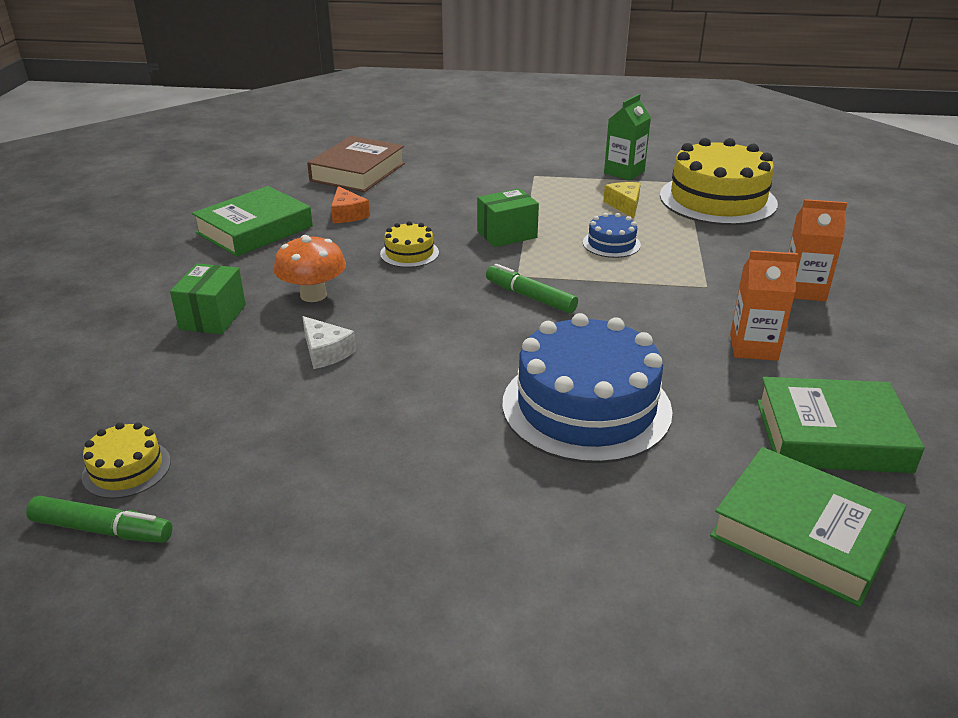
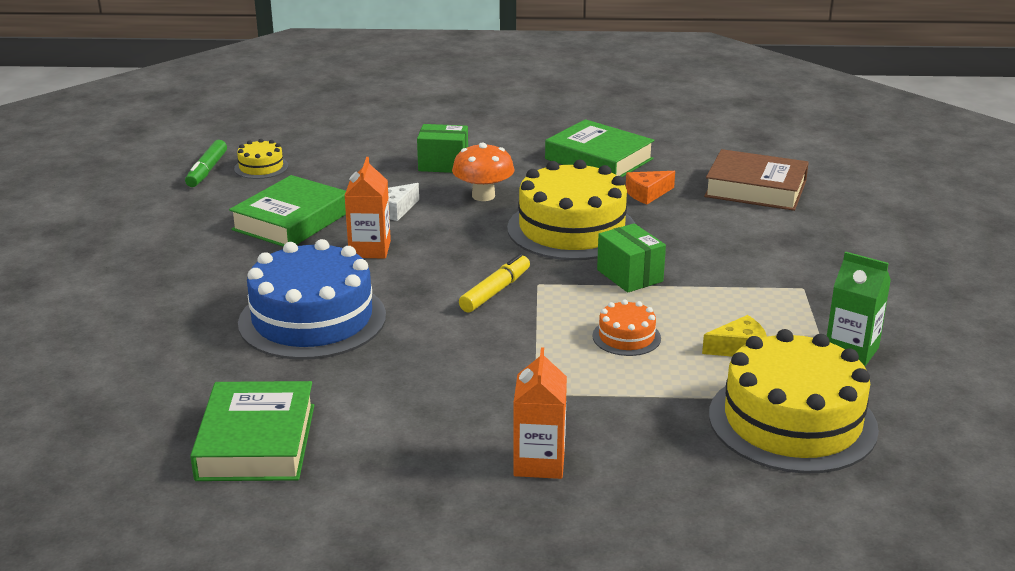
camera: 85 degrees right, 5 degrees down
(409, 253) = (571, 229): yellow cake -> yellow cake, size x2.19
(530, 297) = (495, 291): green marker -> yellow marker
(611, 244) = (626, 337): blue cake -> orange cake
(753, 347) = (408, 413): orange carton -> orange carton (370, 249)
(803, 534) = (136, 409): green book -> green book (291, 221)

